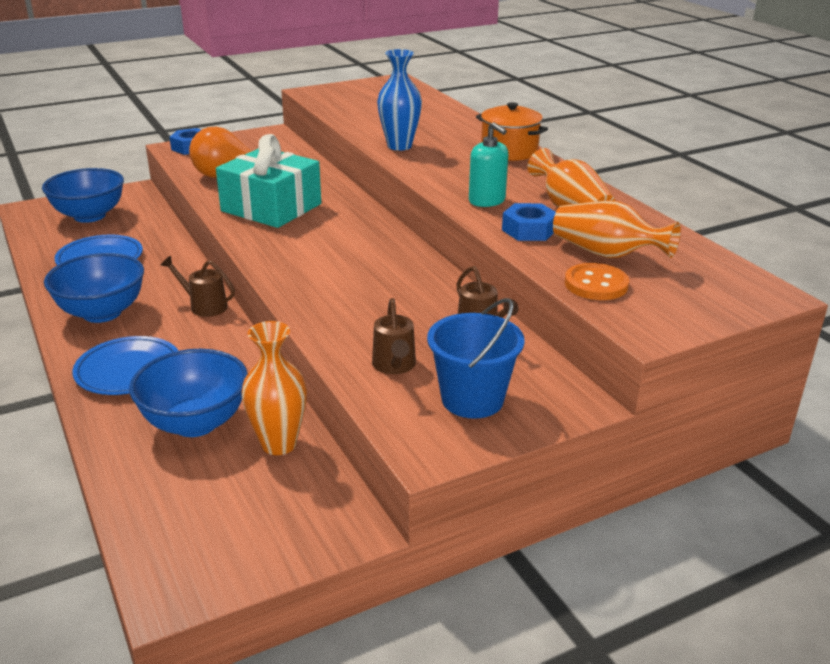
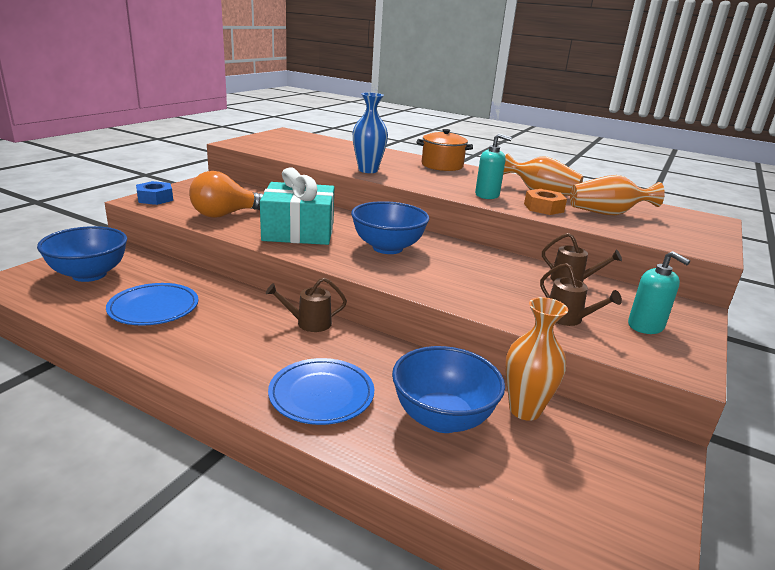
camera: 35 degrees left, 5 degrees down
(102, 313) = (224, 353): blue bowl -> blue bowl (387, 248)
(472, 399) = (645, 326): blue bucket -> turquoise soap dispenser
(529, 230) = (543, 208): blue nut -> orange nut
(596, 284) = (637, 231): orange button -> none

